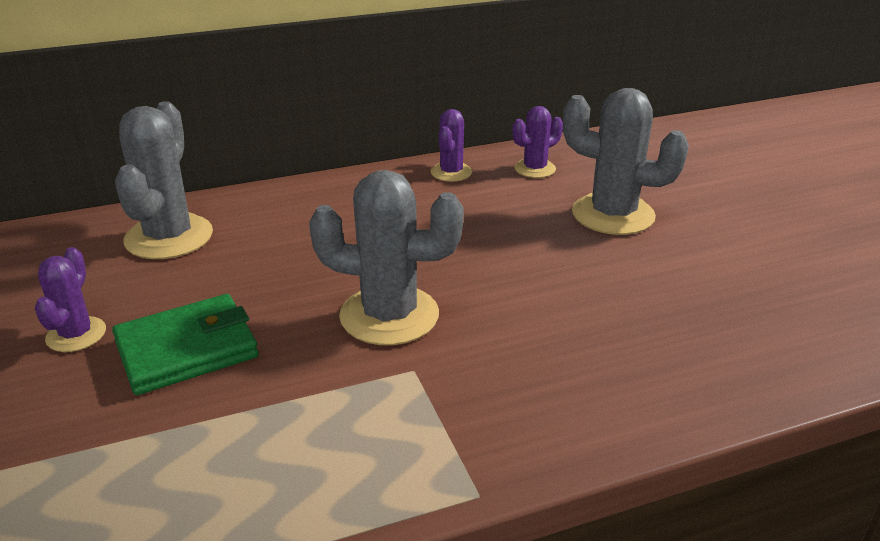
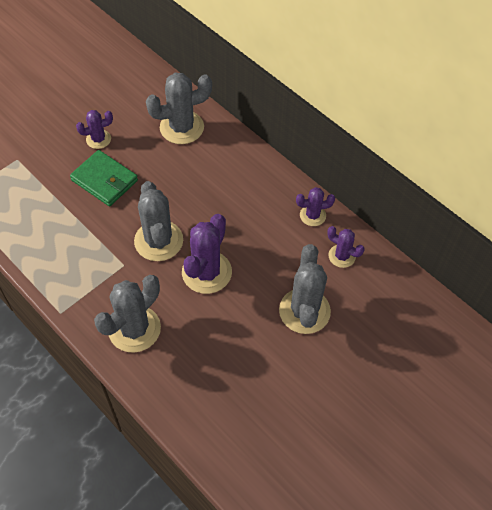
camera: 65 degrees right, 25 degrees up
(492, 280) = (206, 272): none -> purple cactus
(572, 390) = (134, 329): none -> grey cactus

